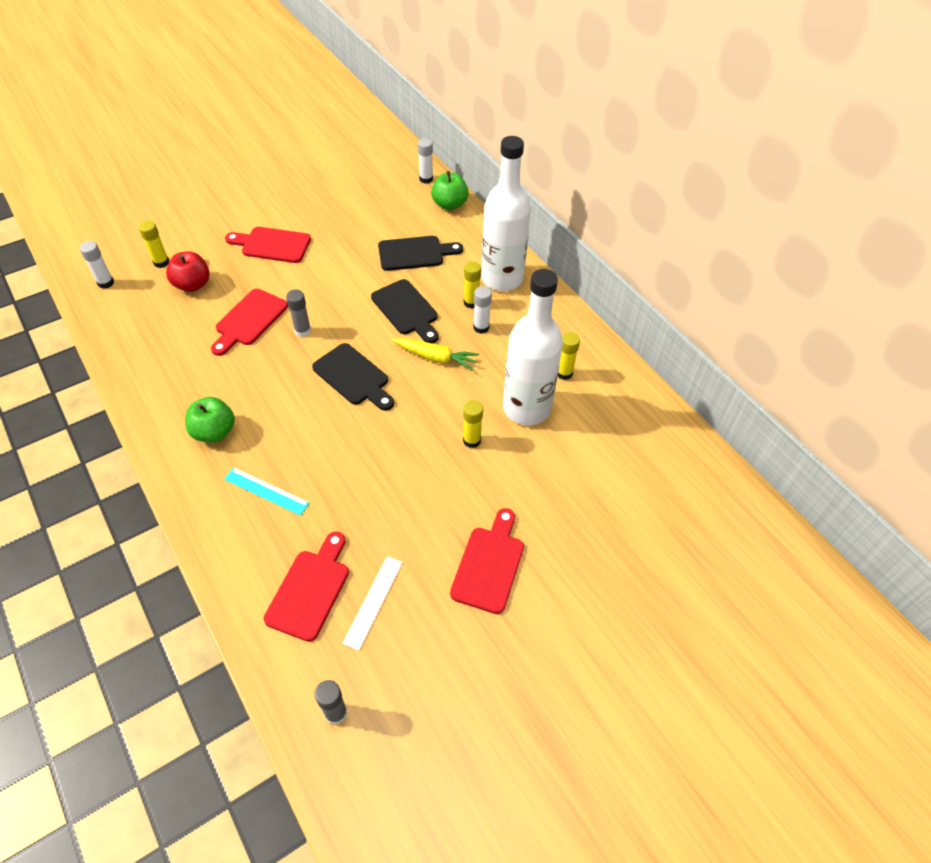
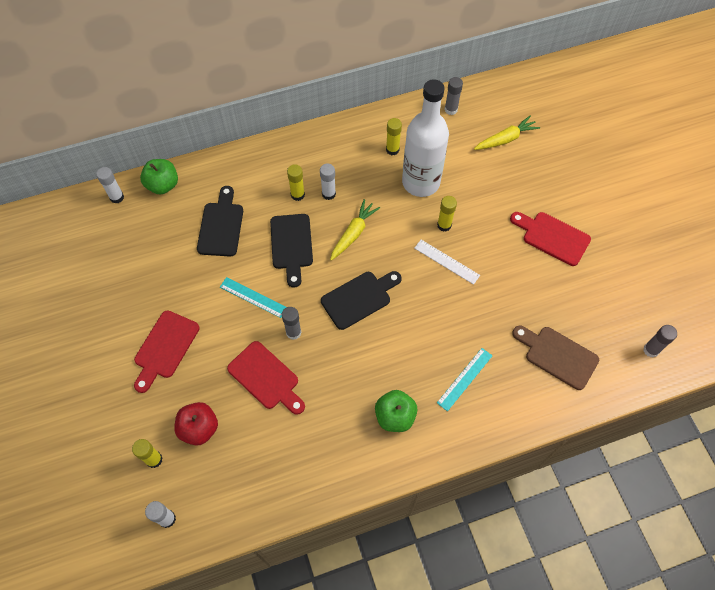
camera: 75 degrees left, 10 degrees up
(310, 590) = (557, 356): red cutting board -> brown cutting board
(337, 293) = (253, 297): none -> turquoise ruler
(373, 601) = (572, 315): white ruler -> white ruler (446, 261)
(406, 310) = (291, 245): black cutting board -> black cutting board turned 105 degrees clockwise
(502, 278) = (276, 166): white bottle -> none
(630, 489) = (505, 139): none -> yellow carrot
(651, 422) = (451, 109): none -> grey glue stick

